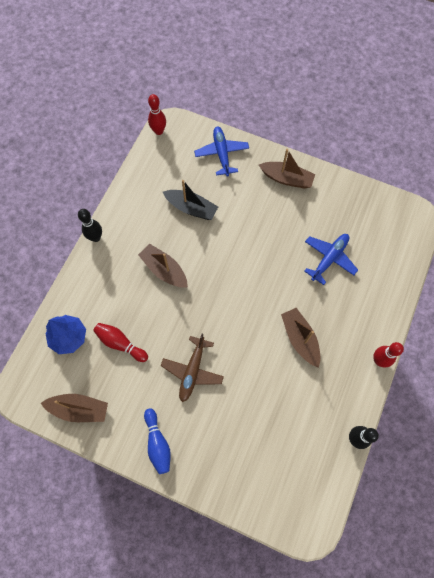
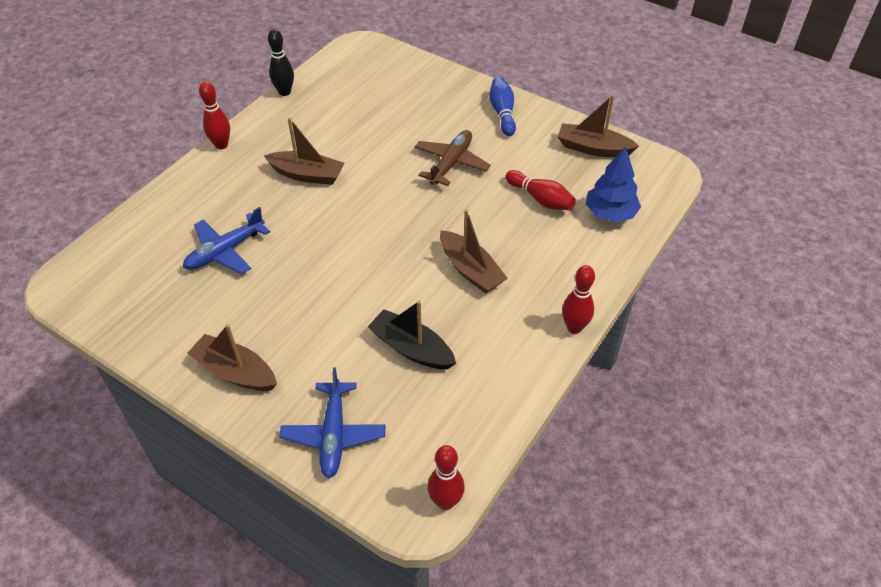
camera: 170 degrees left, 20 degrees down
(96, 237) = (574, 327): black bowling pin -> red bowling pin
(300, 339) = (307, 175): brown boat -> brown boat turned 60 degrees counterclockwise

